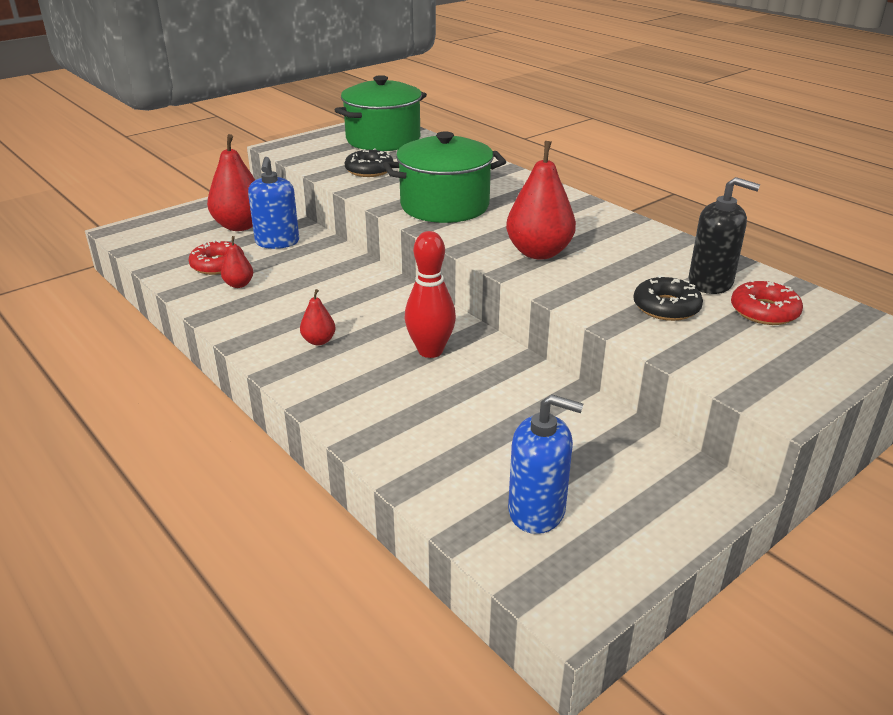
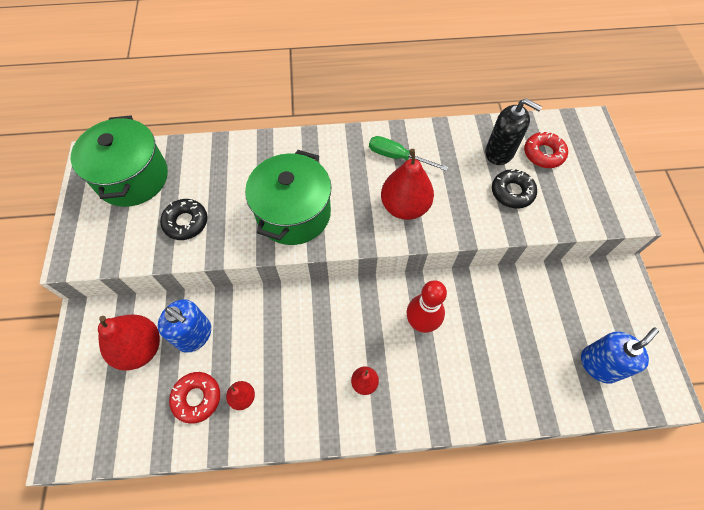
camera: 55 degrees left, 30 degrees up
(595, 230) = (397, 157): none -> green screwdriver
(710, 282) = (499, 152): black soap dispenser -> black soap dispenser turned 60 degrees clockwise

